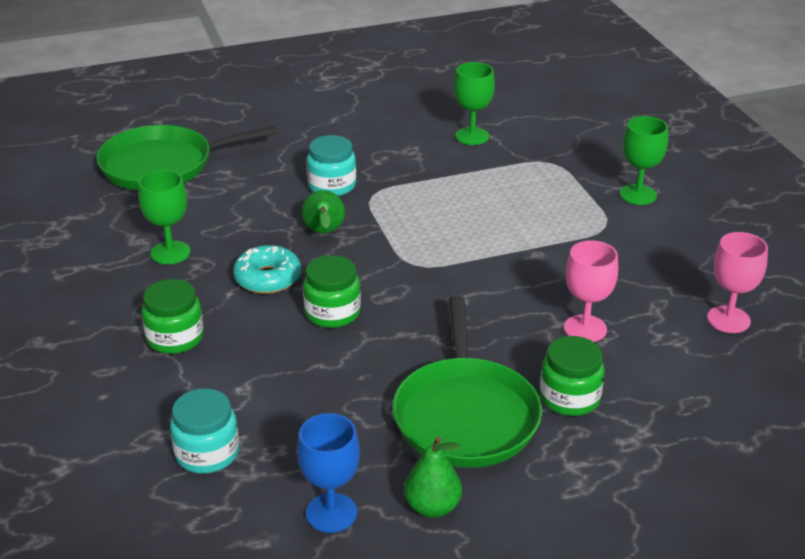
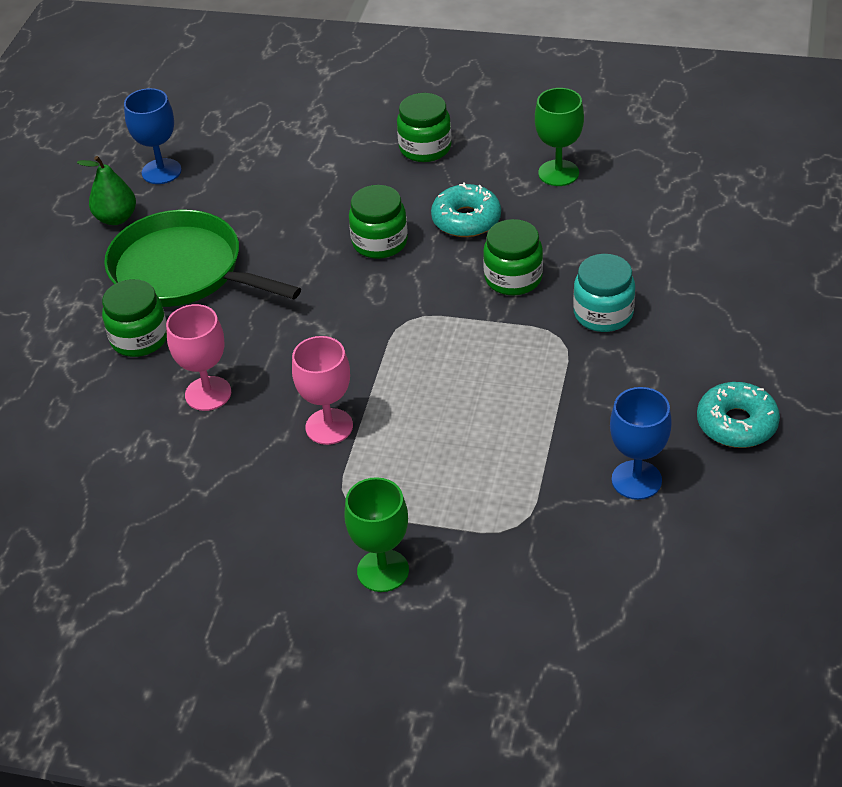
camera: 125 degrees right, 10 degrees up
(163, 165) = (738, 205): green pan -> none
(207, 453) = (275, 133): turquoise jar -> none
(324, 233) = (513, 278): green pear -> green jar
(392, 118) = (736, 424): none -> turquoise donut
(472, 136) = (636, 480): green goblet -> blue goblet
(728, 319) = (119, 507): pink goblet -> pink goblet (329, 426)

